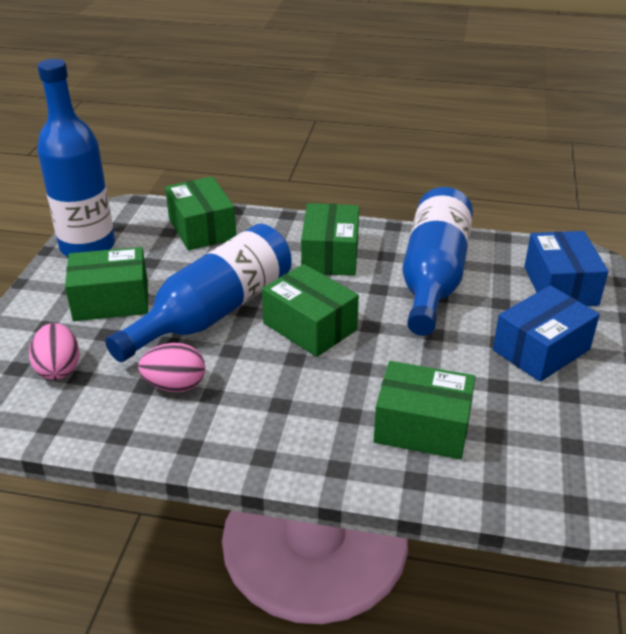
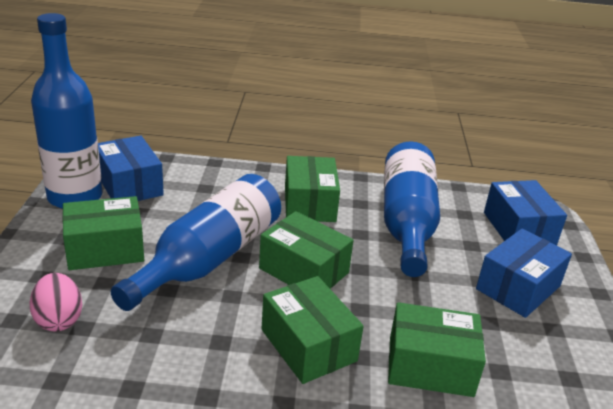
camera: 10 degrees left, 5 degrees down
(144, 234) = (129, 185): none -> blue box
(175, 385) = (182, 333): pink egg -> none
(202, 229) = (185, 180): green box -> green box (308, 345)

